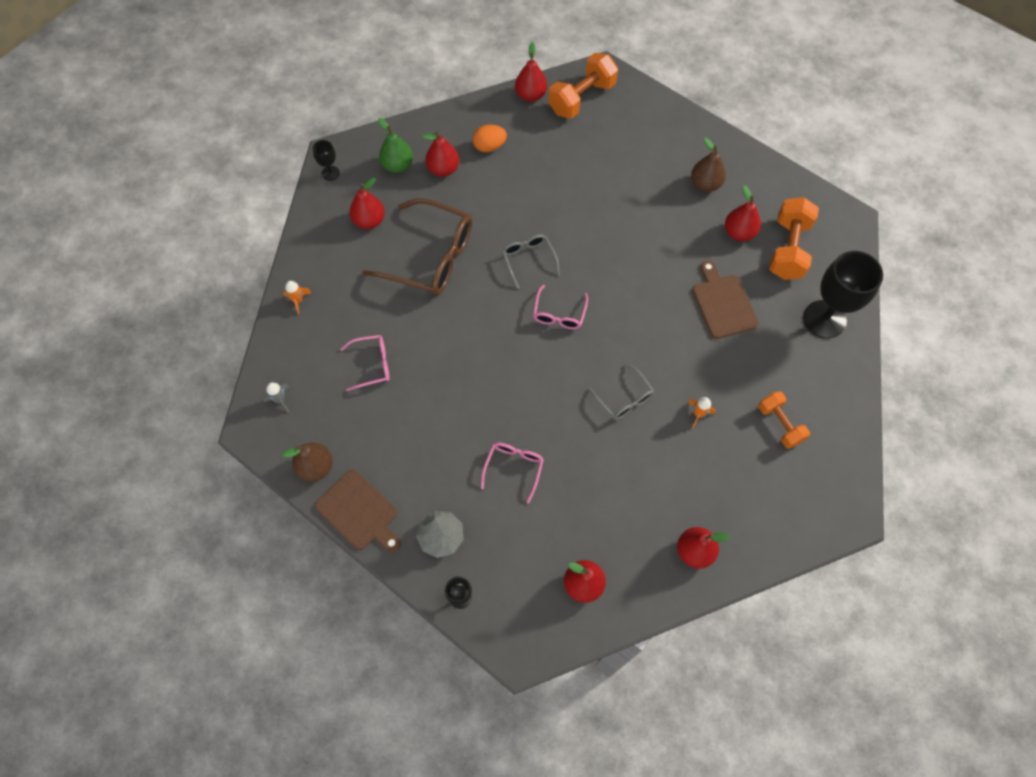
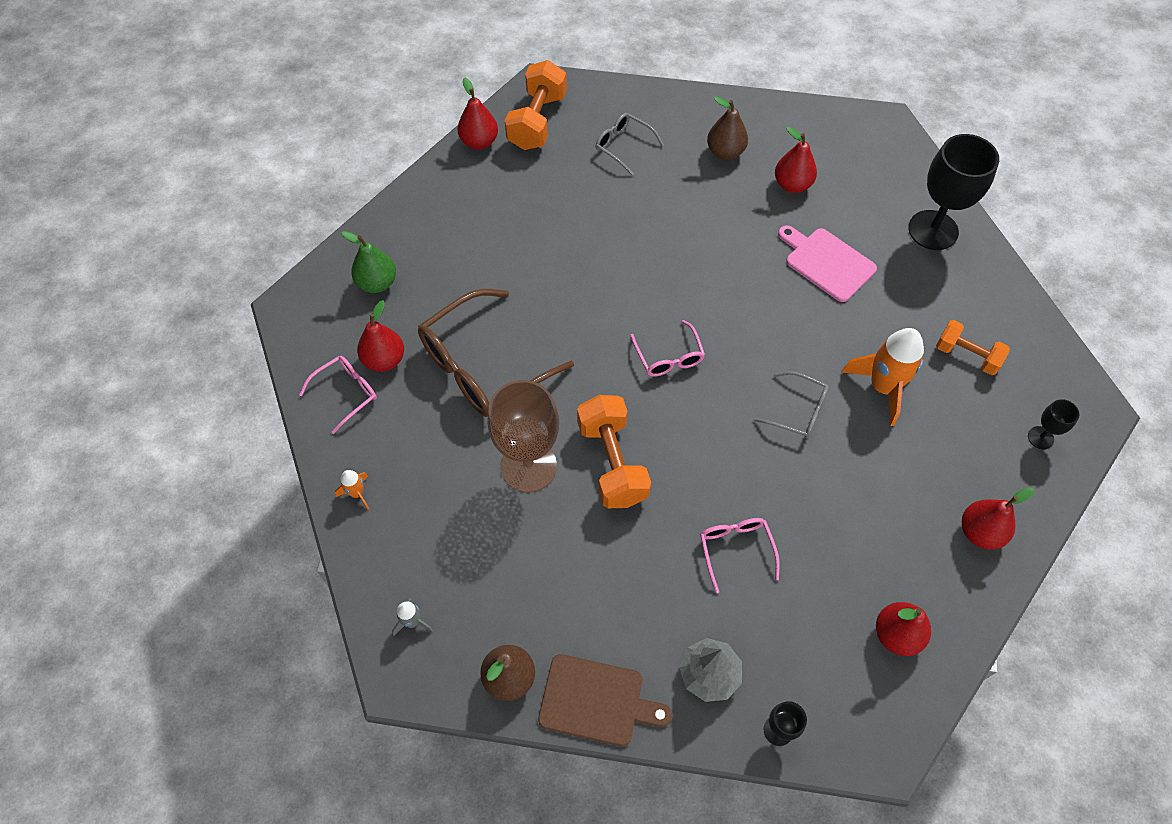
camera: 30 degrees left, 5 degrees down
(330, 173) = (301, 328): black goblet -> black goblet (1040, 437)
(372, 364) = (497, 521): pink glasses -> pink glasses (346, 393)
(415, 340) = (528, 466): none -> brown goblet
(430, 257) = (483, 365): brown glasses -> brown glasses turned 150 degrees clockwise
(443, 169) = (433, 263): red pear -> none
(489, 146) = (470, 215): orange egg -> none
(528, 260) = (596, 316): grey glasses -> grey glasses (623, 146)
(698, 414) = (883, 387): orange rocket -> orange rocket, size x2.17
(723, 303) = (827, 262): brown cutting board -> pink cutting board
(788, 249) = (850, 178): orange dumbbell -> orange dumbbell (612, 463)

